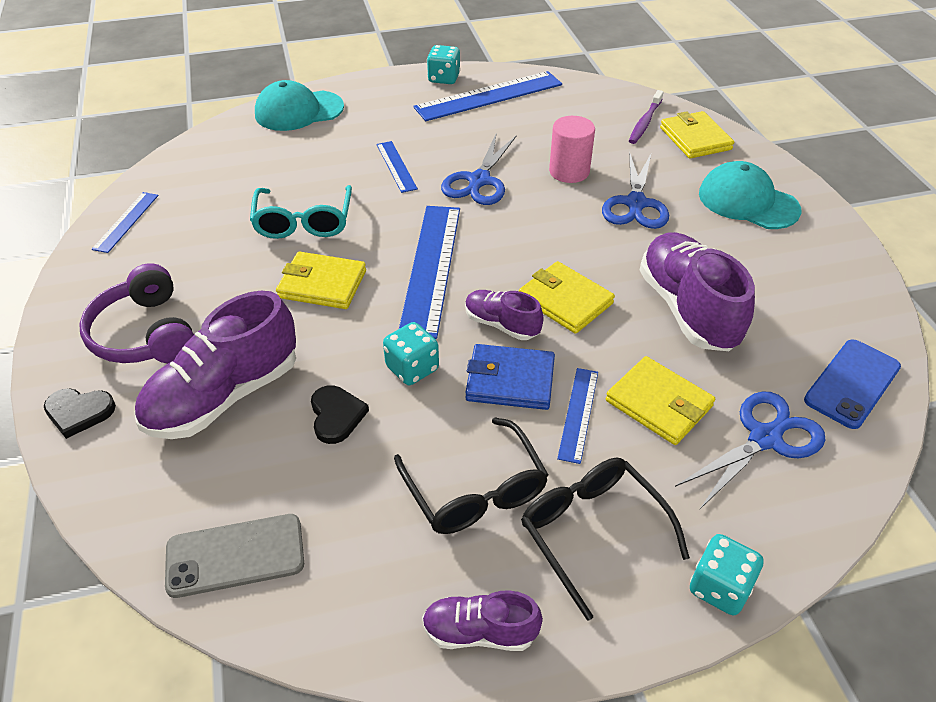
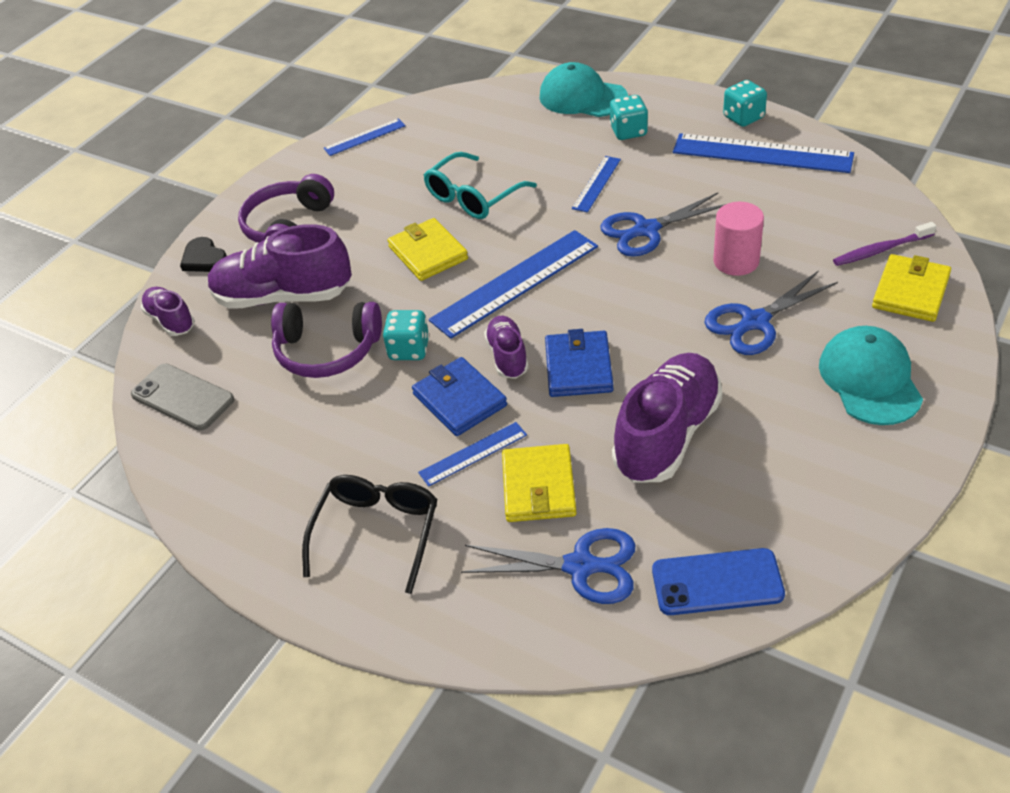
camera: 50 degrees right, 0 degrees up
(336, 416) = (327, 351): black heart -> purple headphones
(474, 489) = (345, 454): black glasses -> none
(479, 632) = (243, 535): purple shoe -> purple shoe (171, 320)
(565, 301) = (578, 367): yellow wallet -> blue wallet
(719, 587) = (405, 627): turquoise dice -> turquoise dice (628, 132)

